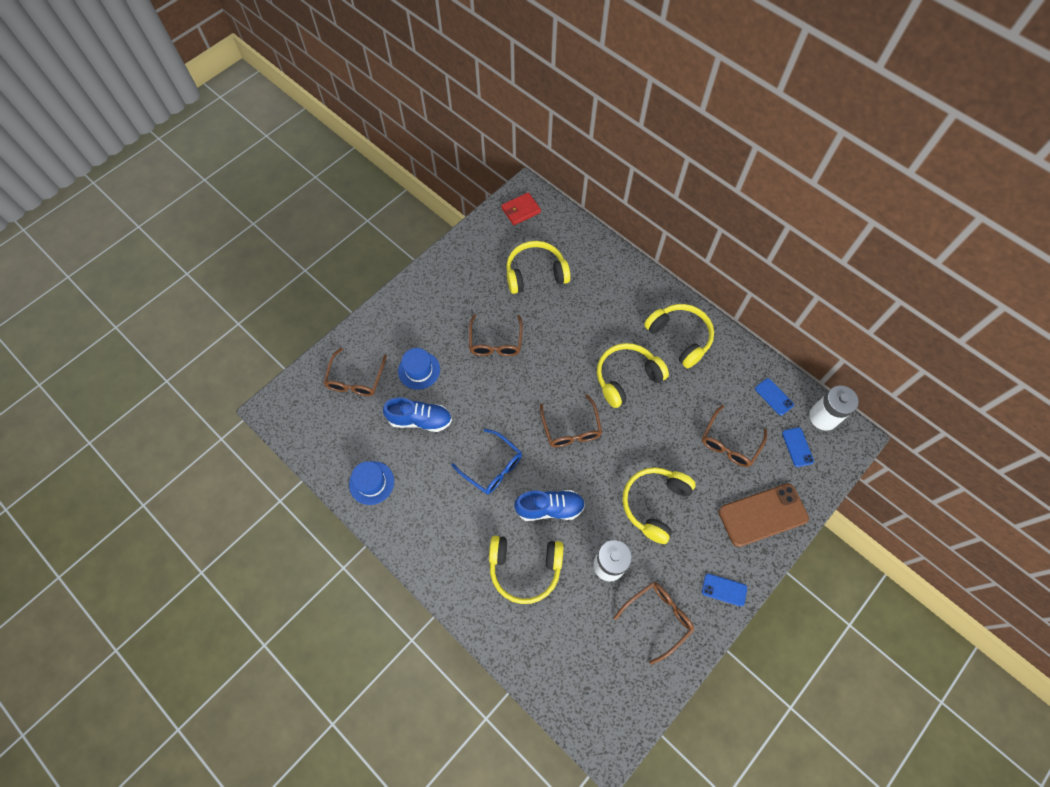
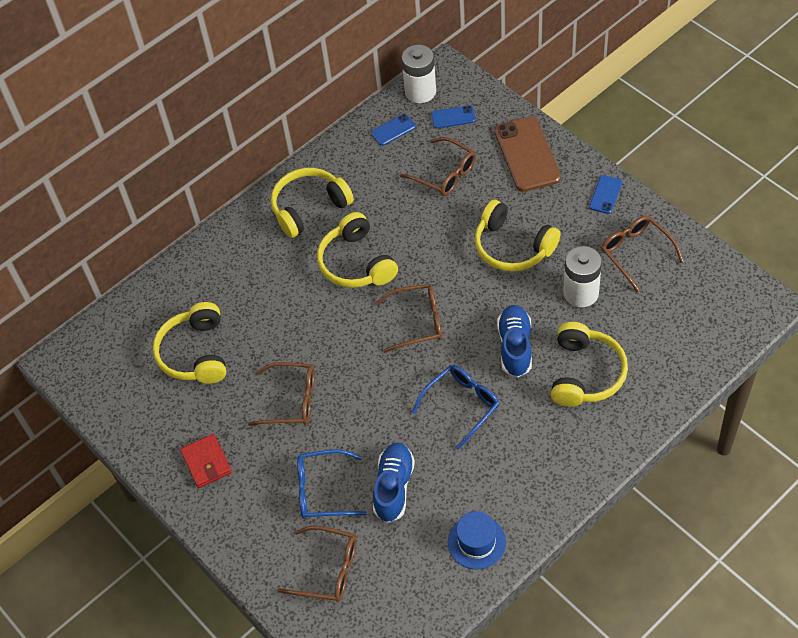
camera: 80 degrees left, 10 degrees down
(419, 370) = (322, 490): blue hat -> blue glasses
(521, 210) = (91, 368): red wallet -> red wallet (206, 462)

